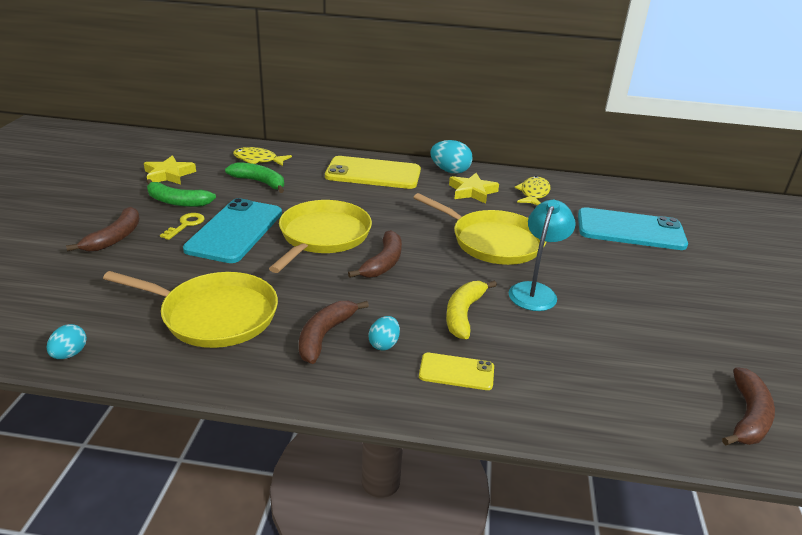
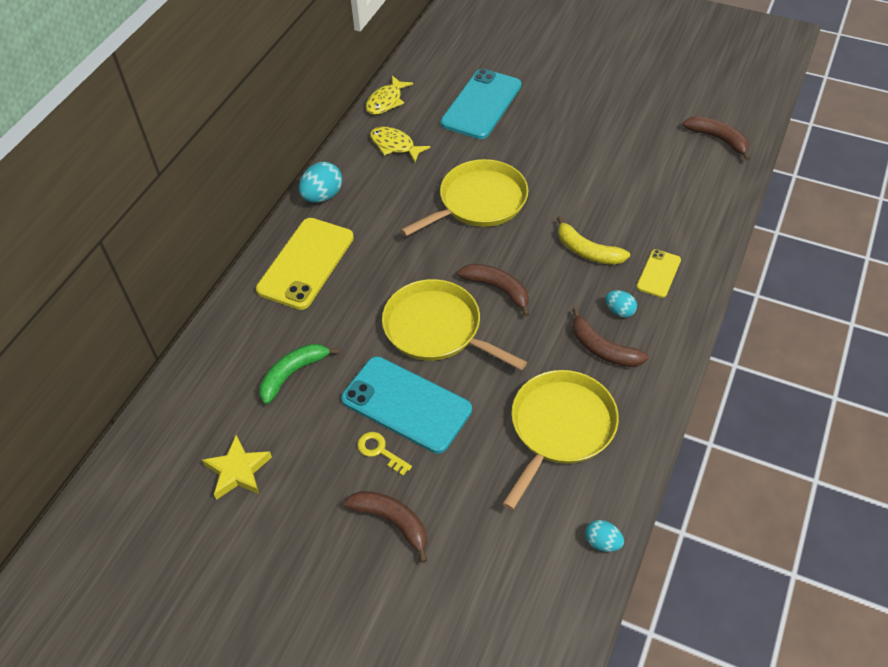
camera: 70 degrees left, 20 degrees up
(177, 201) = (319, 460): green banana -> none
(258, 160) = (227, 371): yellow fish -> yellow fish (386, 101)
(472, 191) = (376, 190): yellow star -> none
(535, 291) = (563, 197): turquoise lamp -> none

